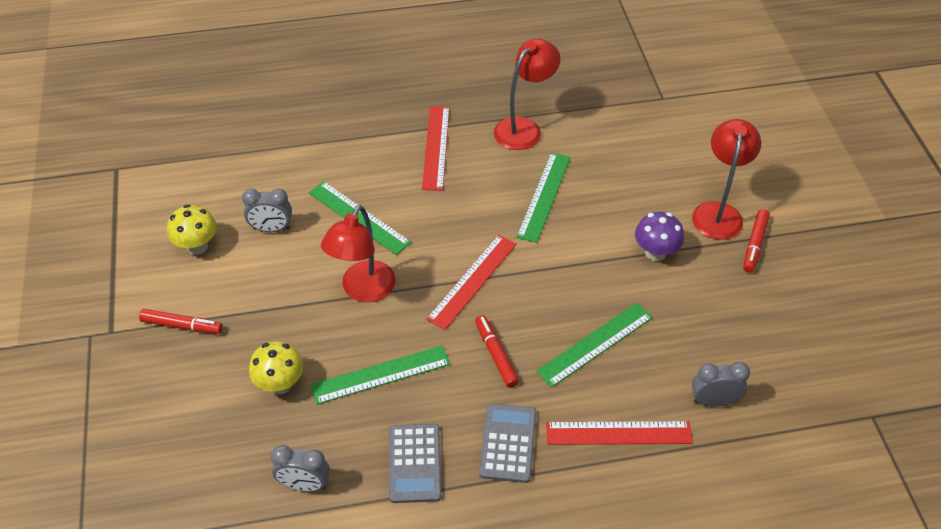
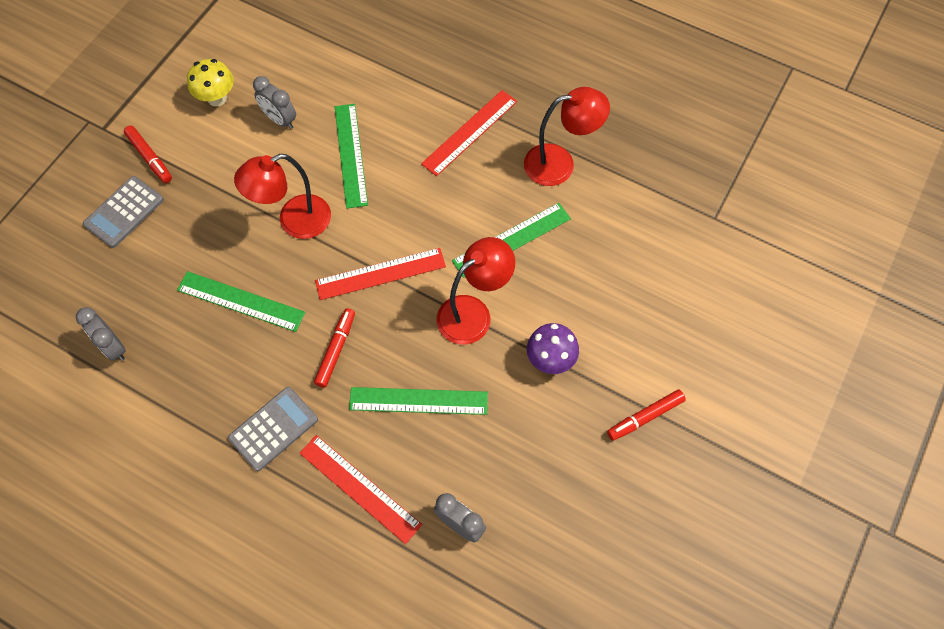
camera: 40 degrees right, 15 degrees up
(280, 384) = (169, 255): yellow mushroom -> none
(414, 463) = (196, 390): grey calculator -> grey calculator (124, 212)
(718, 212) = (645, 363): red lamp -> red lamp (473, 313)

